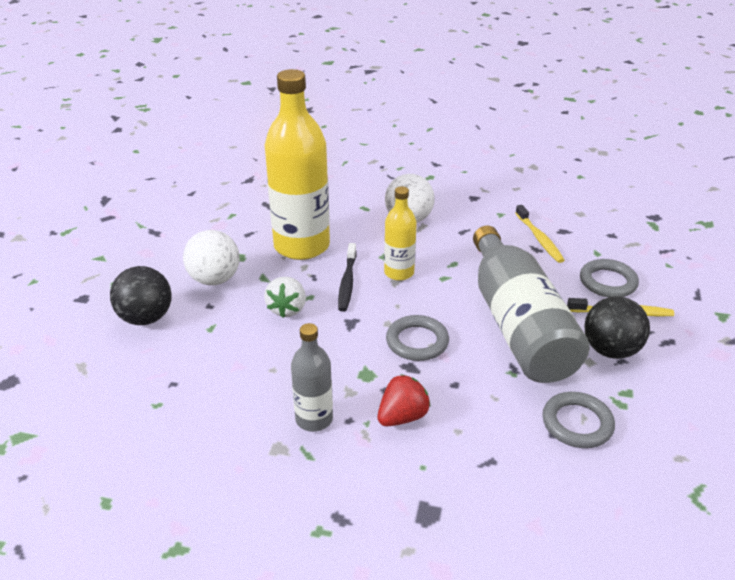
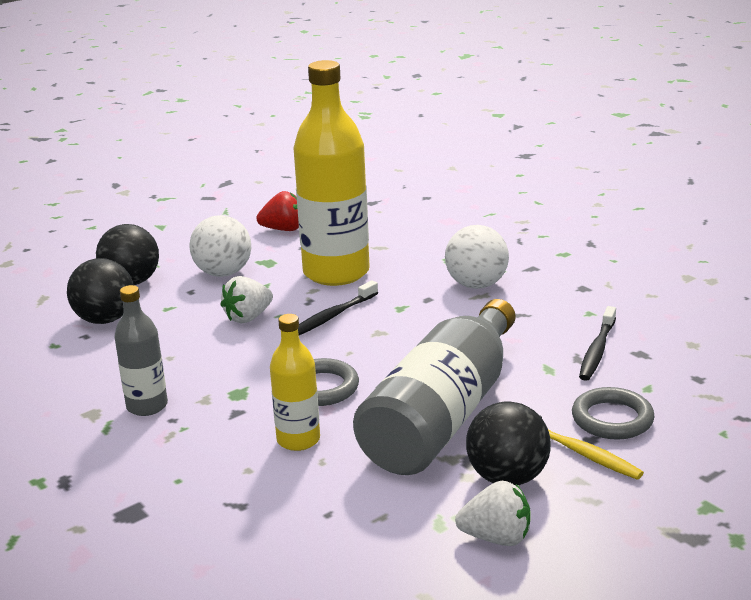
camera: 40 degrees right, 10 degrees down
(170, 361) = (105, 319): none -> black ball
(399, 273) = (393, 326): yellow bottle -> yellow bottle (298, 440)
(402, 417) = (218, 437): red strawberry -> red strawberry (283, 229)
(539, 239) = (597, 350): yellow toothbrush -> black toothbrush
(577, 423) = (366, 518): grey ring -> none
(660, 394) = (496, 538): none -> white strawberry

